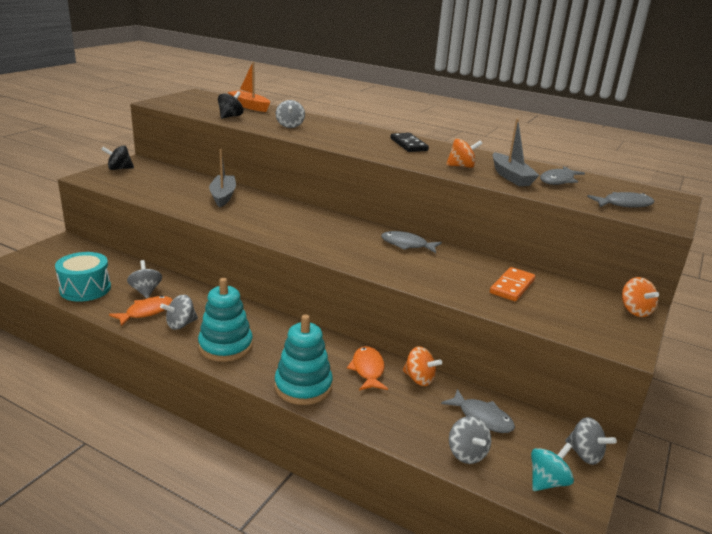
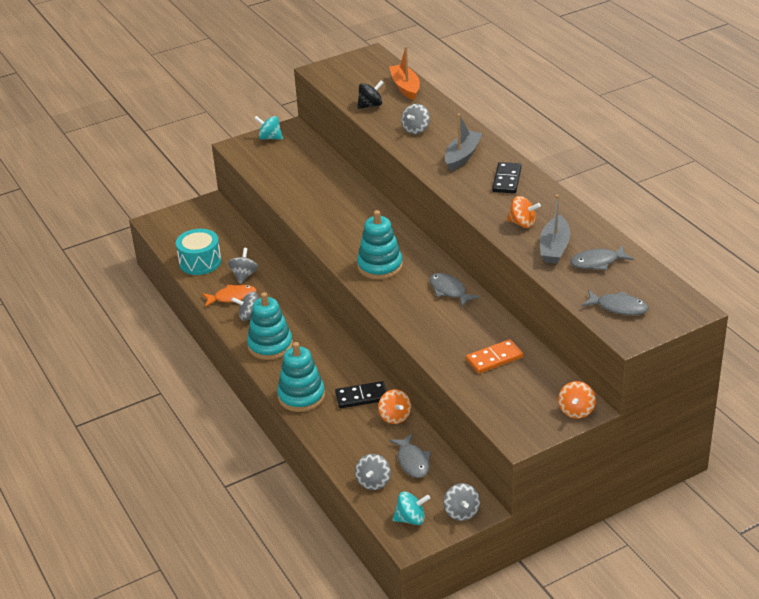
camera: 35 degrees right, 10 degrees up
(119, 169) = (270, 138): black spinning top -> turquoise spinning top
(223, 196) = (336, 194): grey boat -> grey boat (462, 156)
(321, 238) = (380, 266): none -> turquoise stacking toy
(368, 370) = (361, 397): orange fish -> black domino

